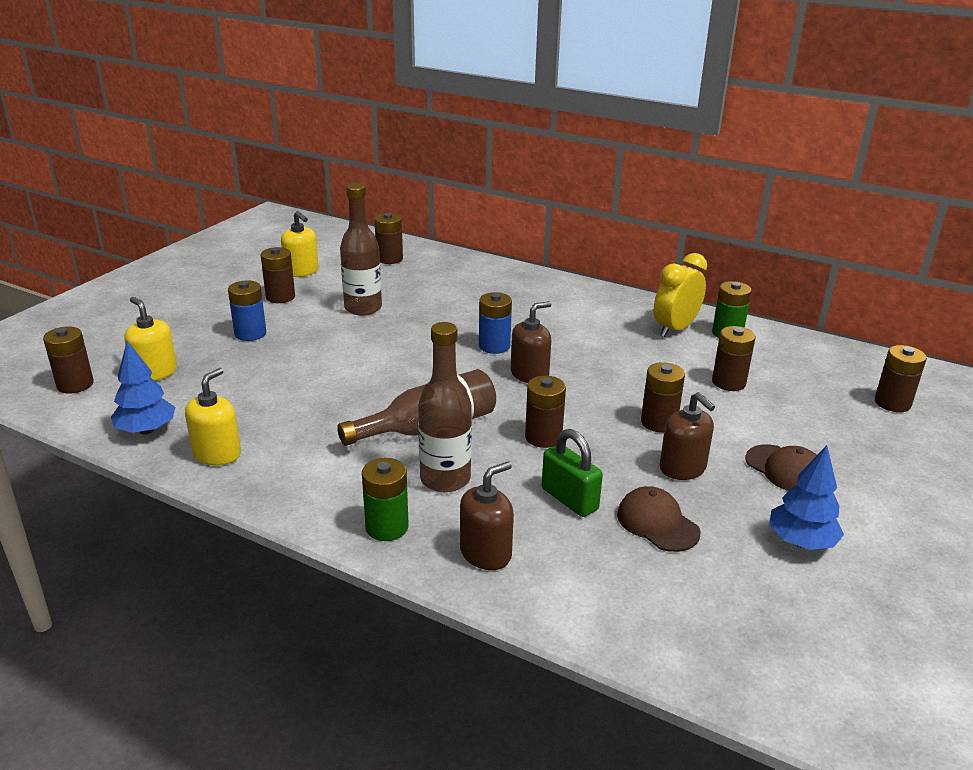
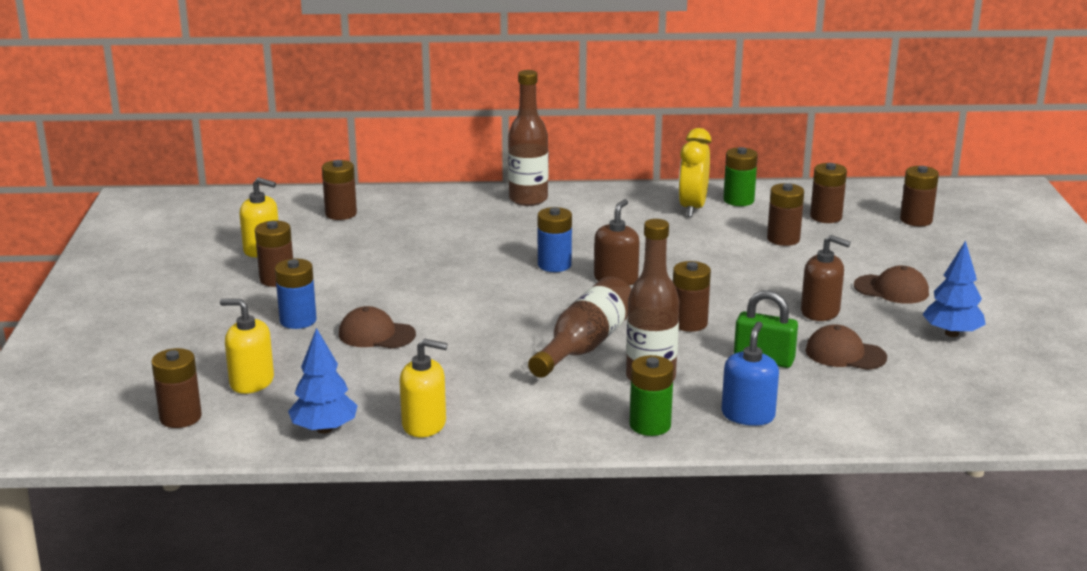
camera: 30 degrees left, 5 degrees down
(217, 454) = (424, 424): yellow soap dispenser -> yellow soap dispenser turned 105 degrees clockwise
(286, 363) = (376, 334): none -> brown cap
(363, 308) = (381, 266): brown bottle -> brown bottle (528, 199)
(485, 553) = (748, 415): brown soap dispenser -> blue soap dispenser
(658, 422) = (765, 285): brown battery -> brown battery (826, 217)

